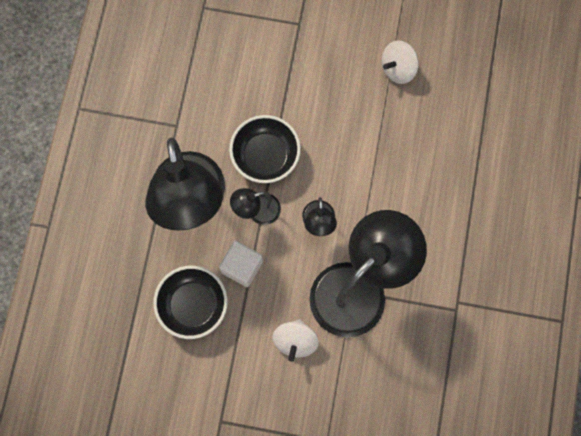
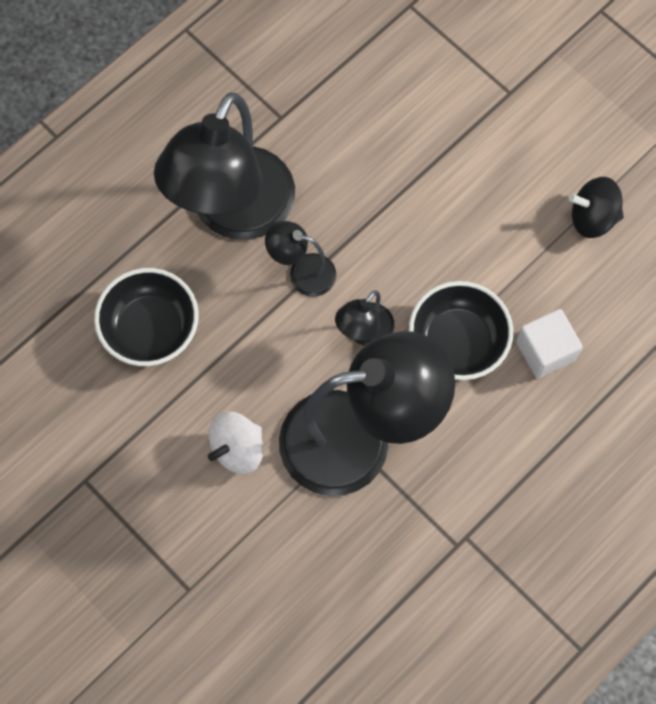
camera: 35 degrees right, 5 degrees down
(242, 267) = (238, 323): white cube -> white cube (545, 351)
(265, 156) = (358, 217): black bowl -> black bowl (457, 342)
(398, 68) = (592, 218): white spinning top -> black spinning top

